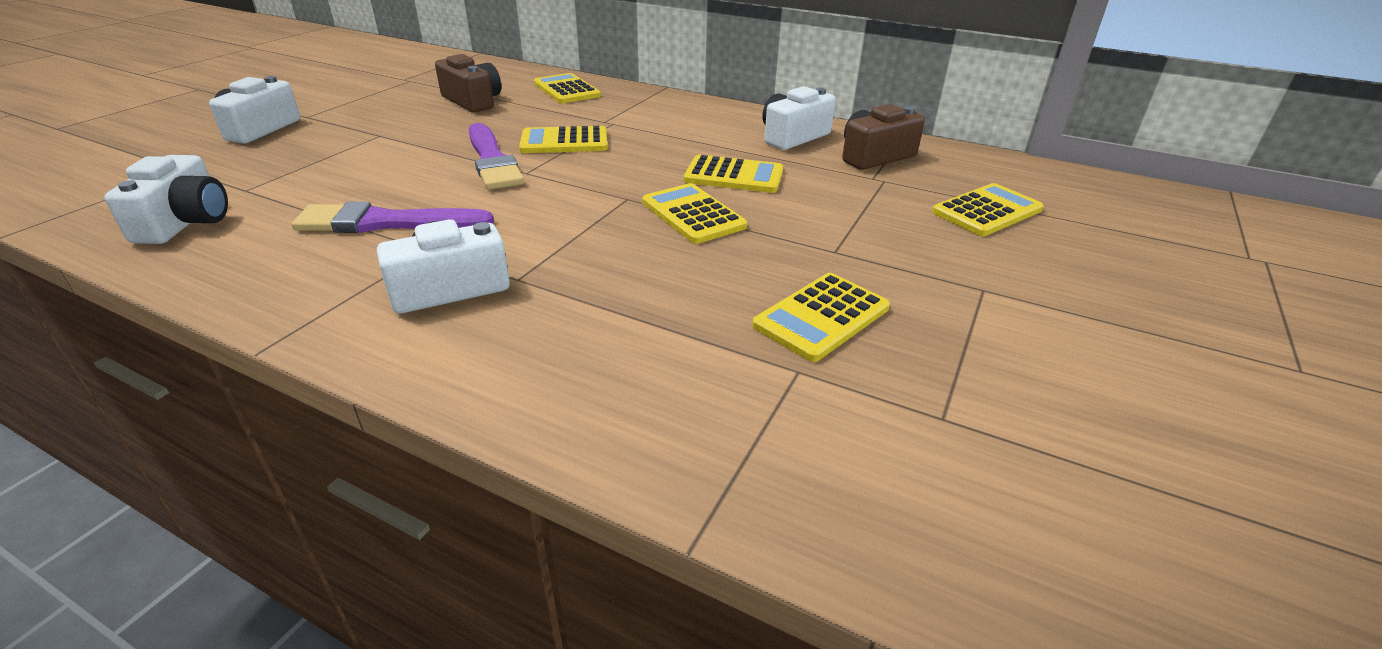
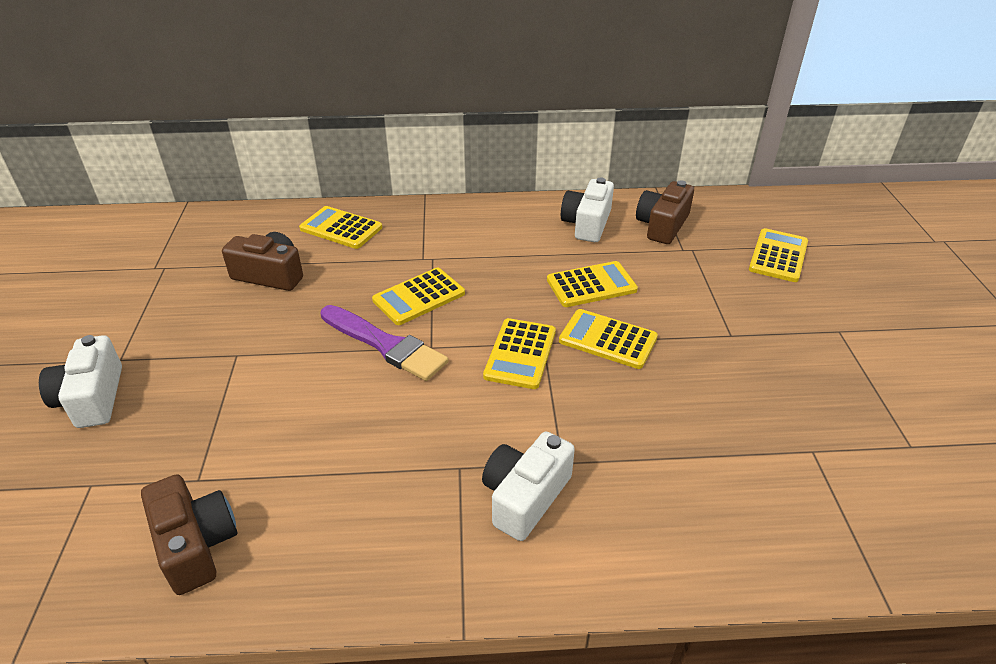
camera: 30 degrees left, 5 degrees up
(186, 222) = (196, 544): white camera -> brown camera
(386, 223) = (387, 456): purple brush -> none
(821, 317) = (781, 399): yellow calculator -> yellow calculator (520, 354)

